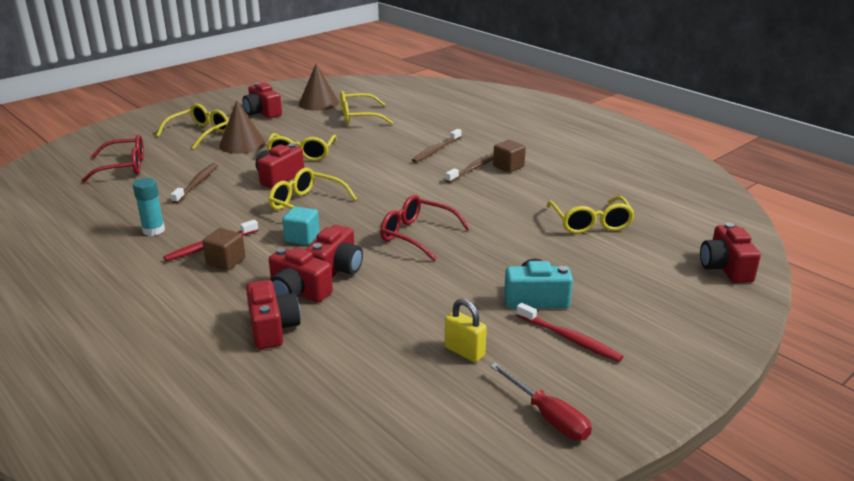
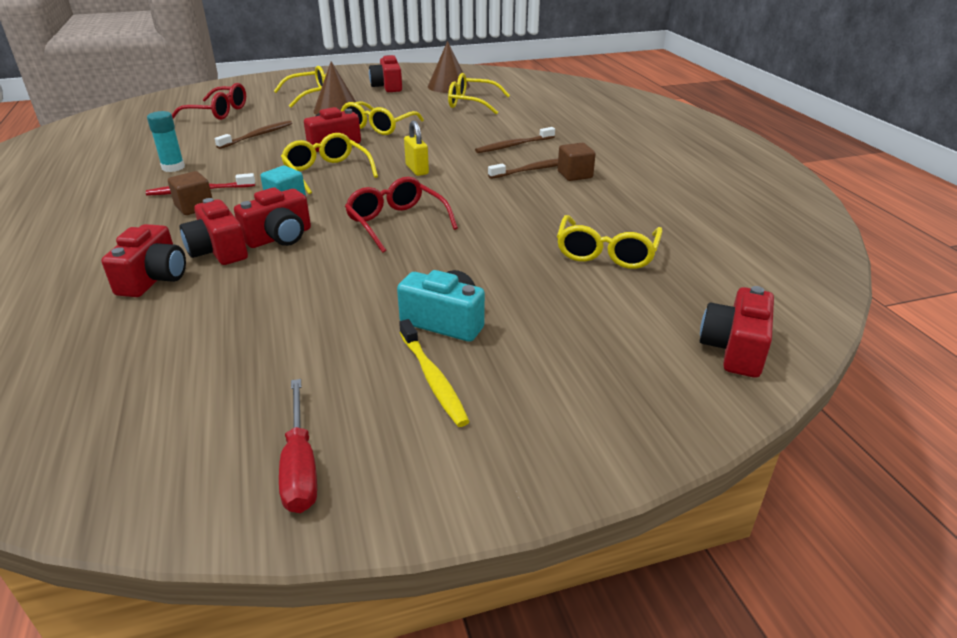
camera: 25 degrees right, 5 degrees up
(464, 352) = (300, 357): yellow padlock -> yellow padlock (417, 170)
(569, 338) = (432, 378): red toothbrush -> yellow toothbrush

